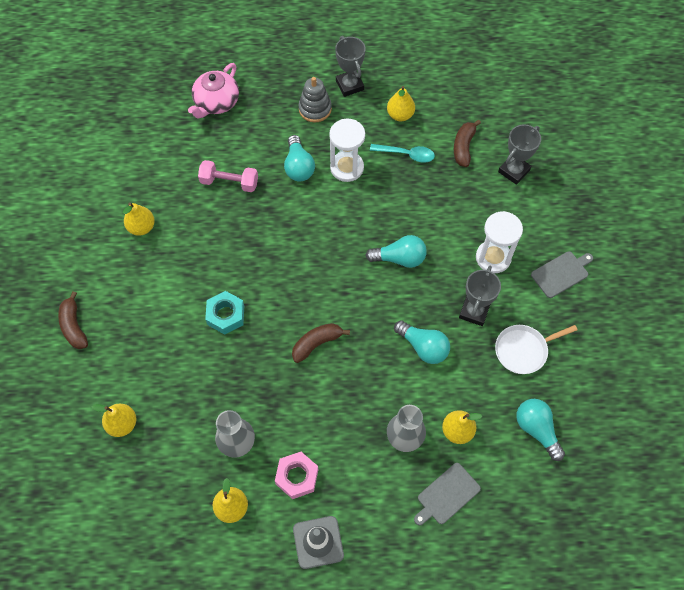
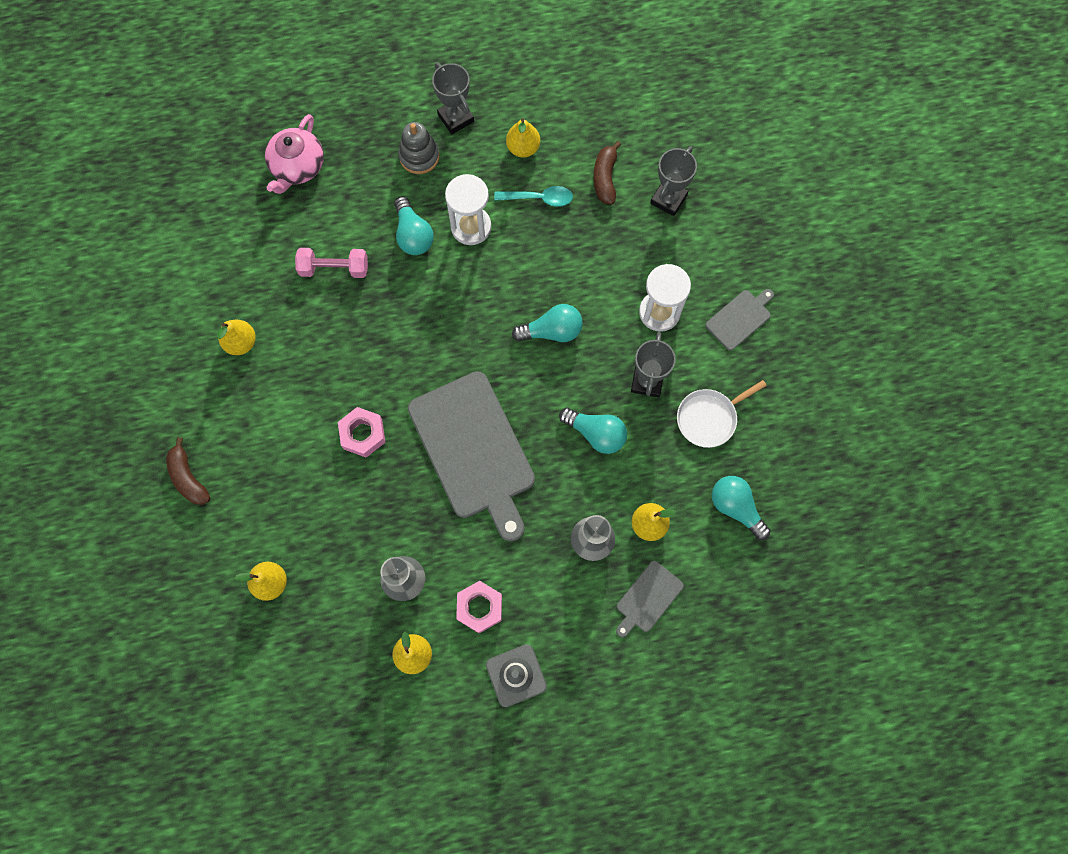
camera: 10 degrees left, 10 degrees up
(226, 315) = (363, 434): turquoise nut -> pink nut
(317, 343) = (474, 450): brown banana -> grey cutting board

